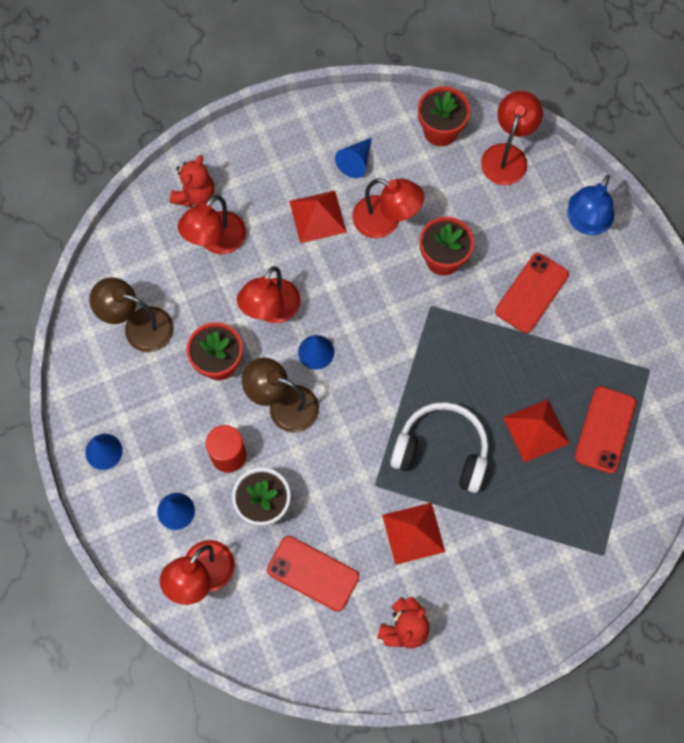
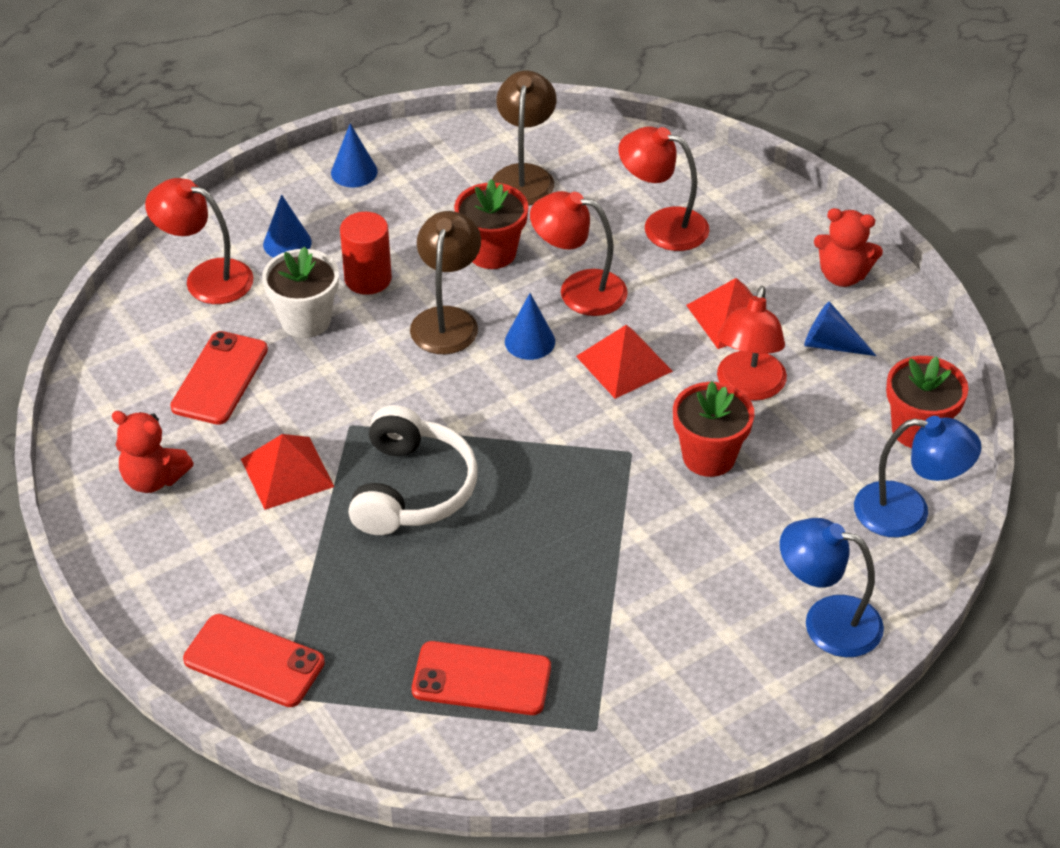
camera: 80 degrees right, 25 degrees down
(195, 194) = (723, 197): red teddy bear -> red teddy bear (842, 275)
(507, 155) = (907, 512): red lamp -> blue lamp
(531, 293) = (685, 566): red phone -> red phone (254, 661)
(536, 430) = (464, 594): red pyramid -> red pyramid (624, 363)

